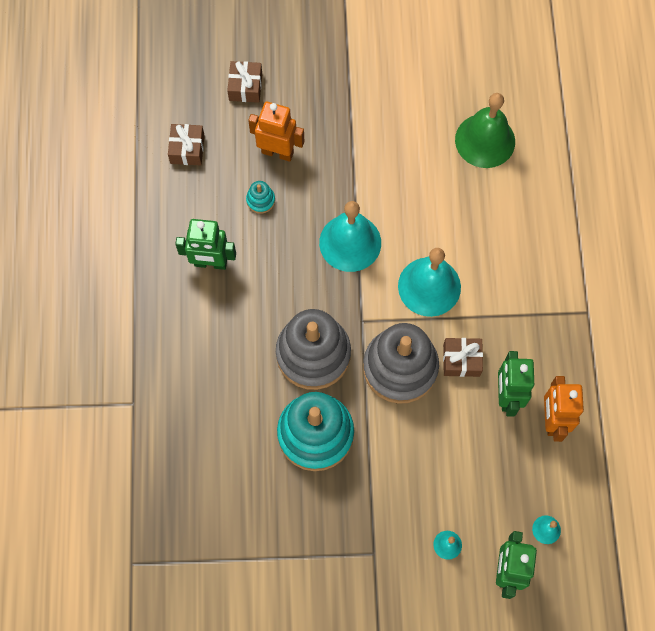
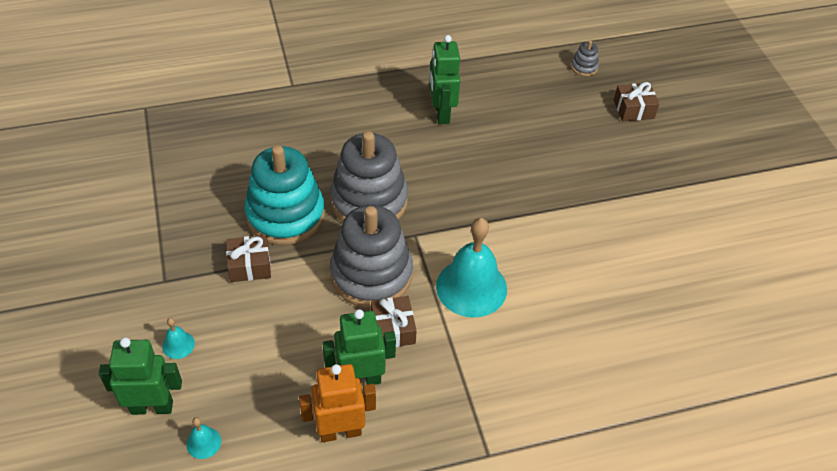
camera: 75 degrees right, 20 degrees down
(176, 112) = (584, 67): none -> grey stacking toy
(187, 149) = (550, 80): brown gift -> brown gift (249, 265)
(260, 200) = (518, 138): turquoise stacking toy -> none
(277, 152) = (575, 142): orange robot -> none
(350, 242) = (498, 212): turquoise bell -> none
(485, 140) = (669, 316): green bell -> none

